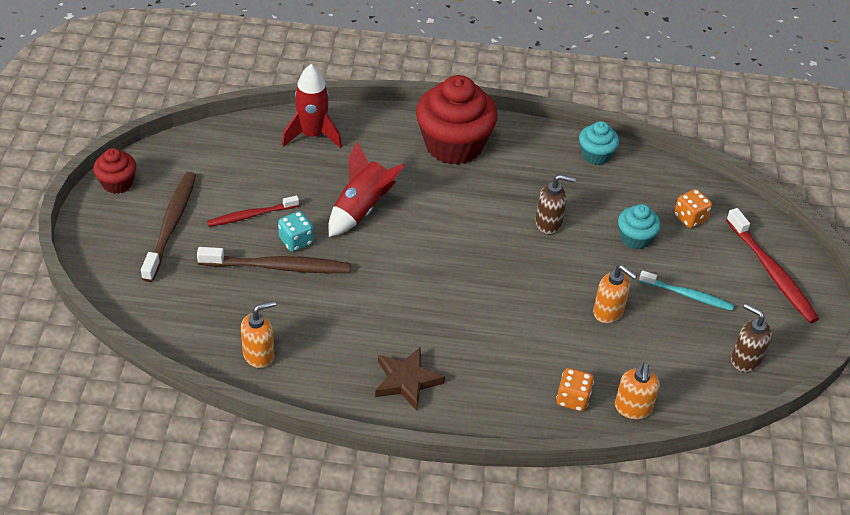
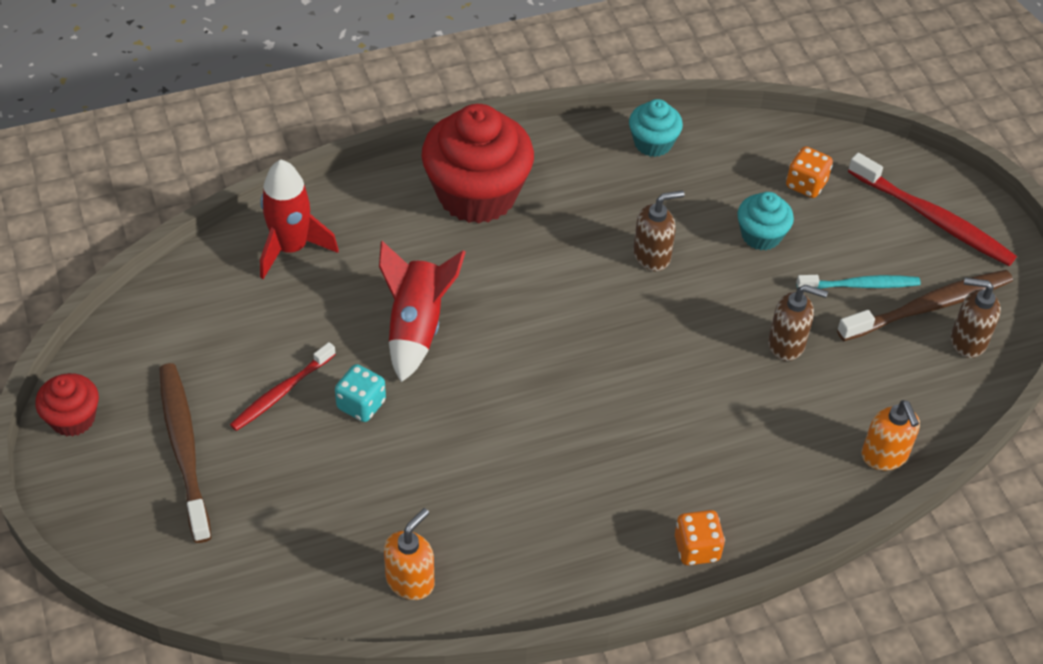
camera: 25 degrees left, 5 degrees up
(278, 267) = (361, 449): brown toothbrush -> brown toothbrush (929, 306)
(407, 381) = (611, 535): brown star -> none
(573, 399) = (812, 473): orange dice -> orange dice (696, 548)
(608, 312) = (787, 344): orange soap dispenser -> brown soap dispenser

